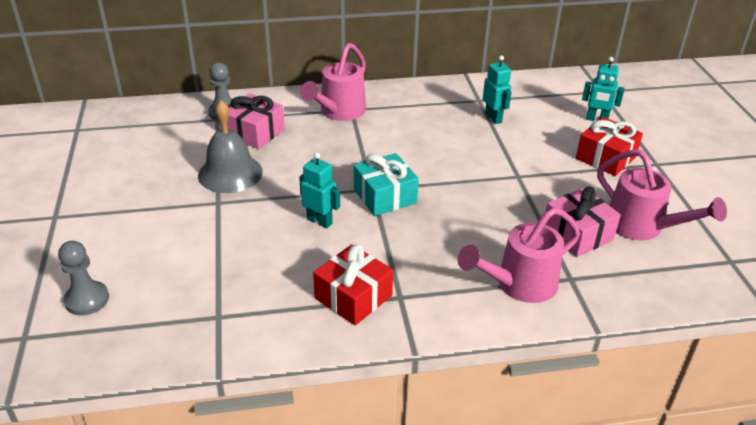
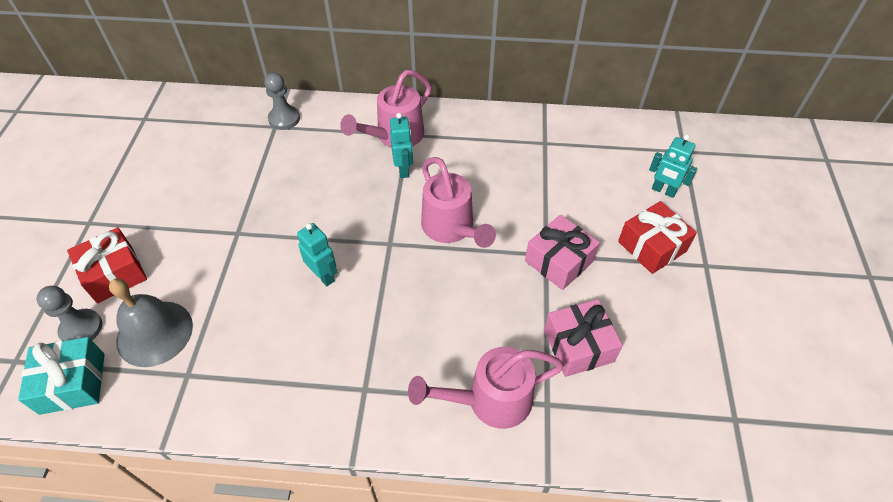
camera: 15 degrees right, 15 degrees up
(230, 173) = (262, 198): grey bell -> grey bell (154, 333)
(254, 132) = (303, 150): pink gift -> pink gift (559, 261)
(353, 297) = (320, 379): red gift -> red gift (115, 274)
(385, 196) = (399, 256): turquoise gift -> turquoise gift (72, 383)
(493, 118) = (550, 170): turquoise robot -> turquoise robot (403, 169)
(641, 227) = (653, 350): pink watering can -> pink watering can (451, 228)

